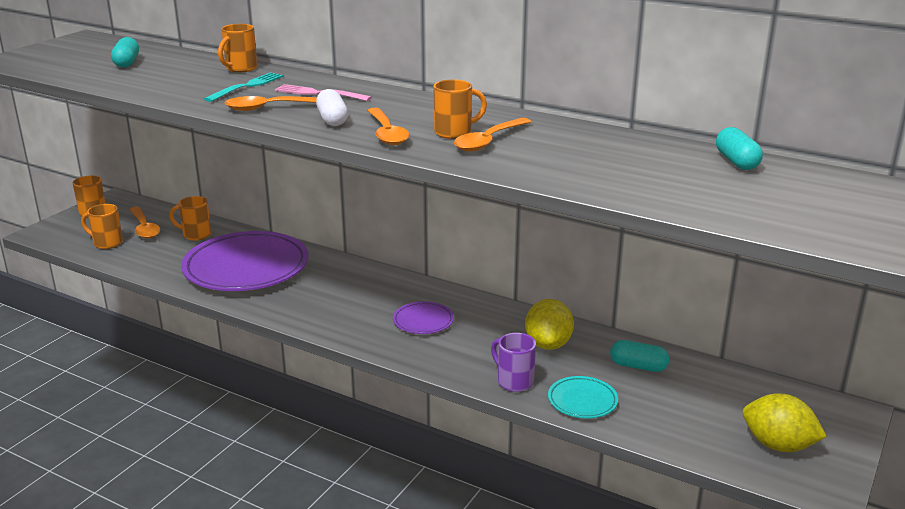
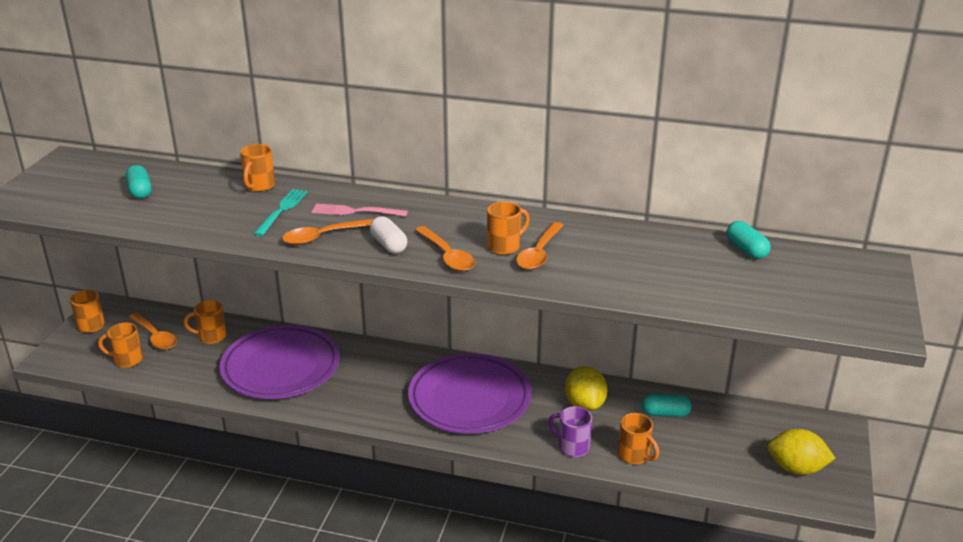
camera: 15 degrees left, 5 degrees up
(423, 321) = (469, 399): purple plate -> purple plate, size x2.24
(582, 401) = (634, 455): turquoise plate -> orange mug

